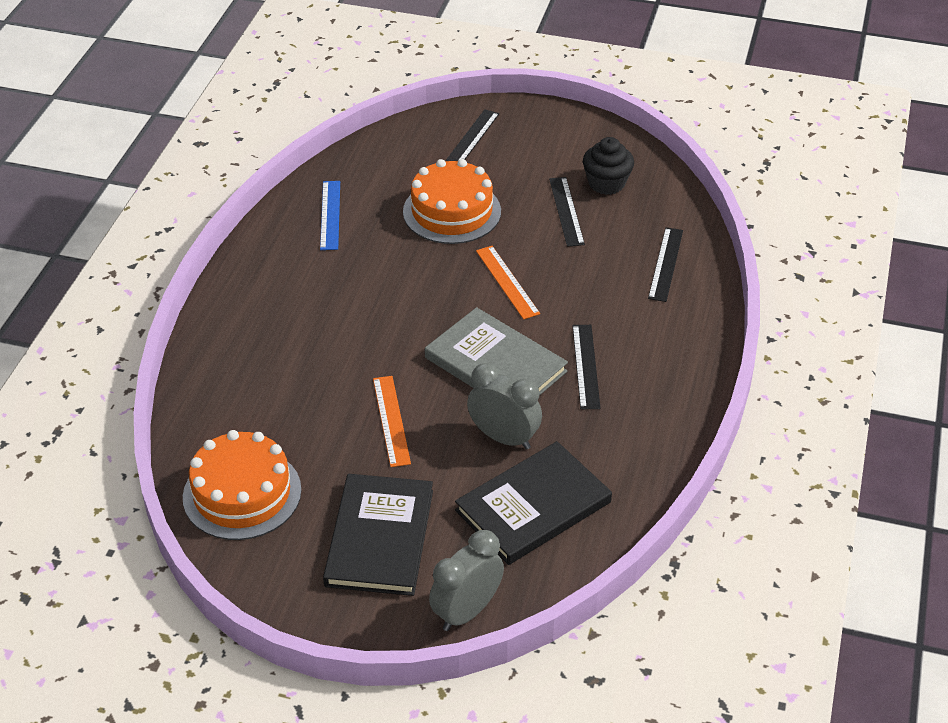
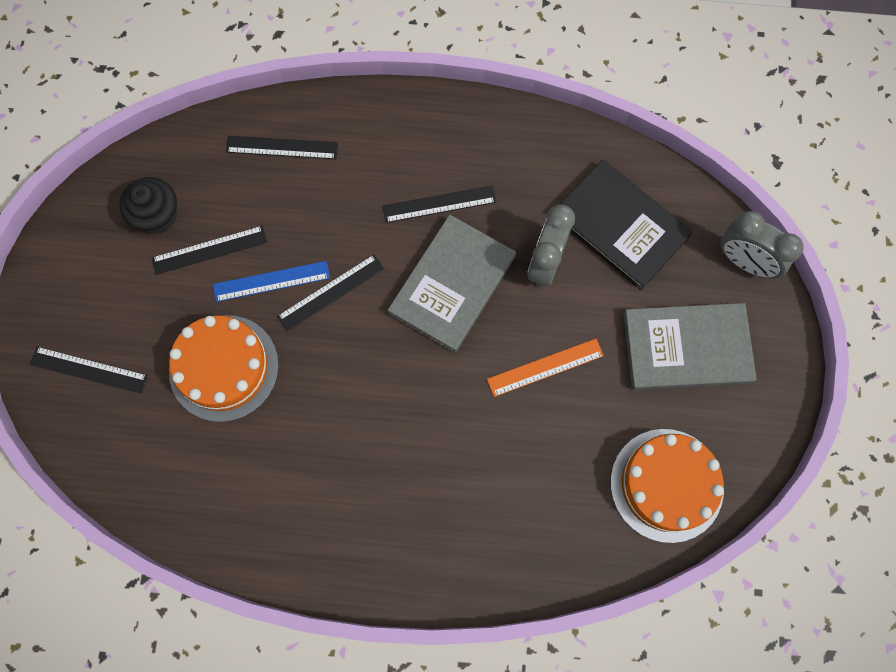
camera: 100 degrees left, 30 degrees up
(330, 215) = (245, 501): blue ruler -> blue ruler (271, 281)
(379, 538) = (686, 348): black book -> grey book
(507, 282) = (330, 292): orange ruler -> black ruler

